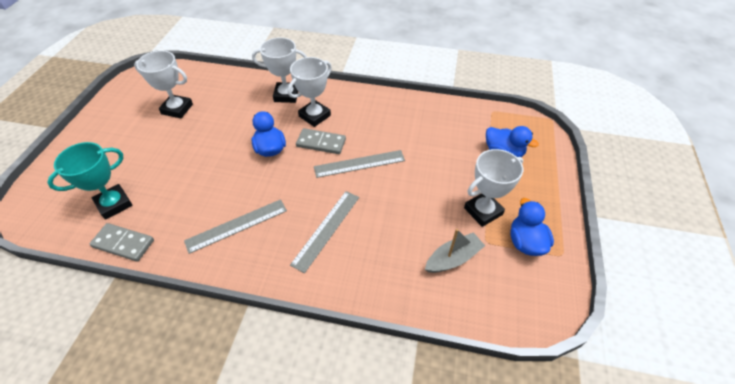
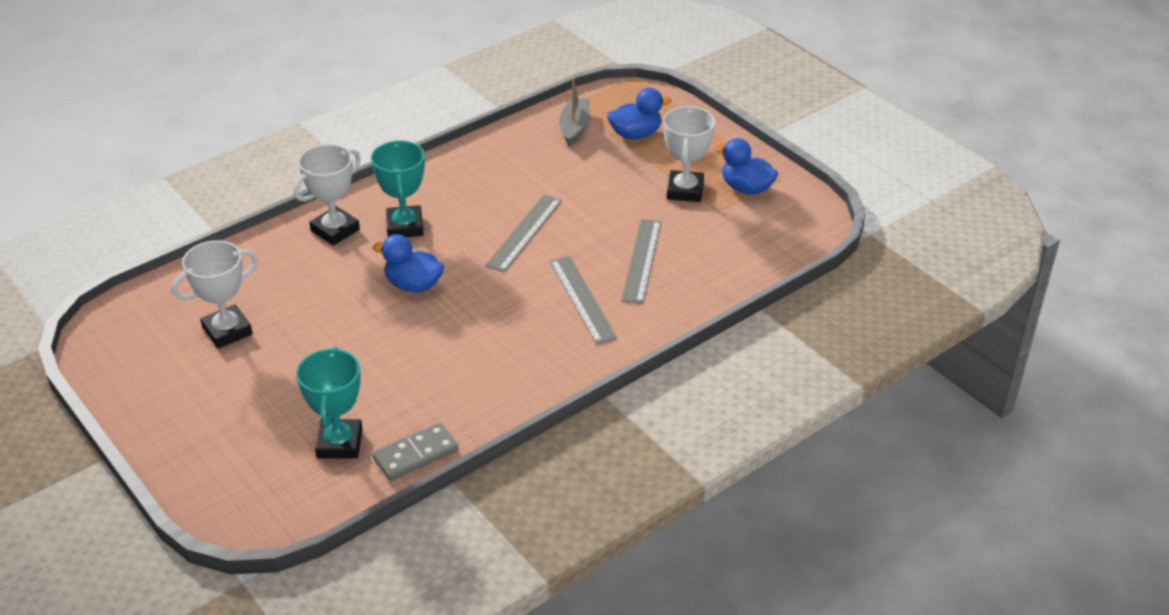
camera: 50 degrees left, 10 degrees down
(237, 225) = (498, 359): grey ruler -> grey ruler (642, 260)
(314, 116) = (405, 226): white trophy -> turquoise trophy
(321, 143) = (456, 243): grey domino -> none
(453, 258) = (711, 239): grey boat -> grey boat (574, 127)

